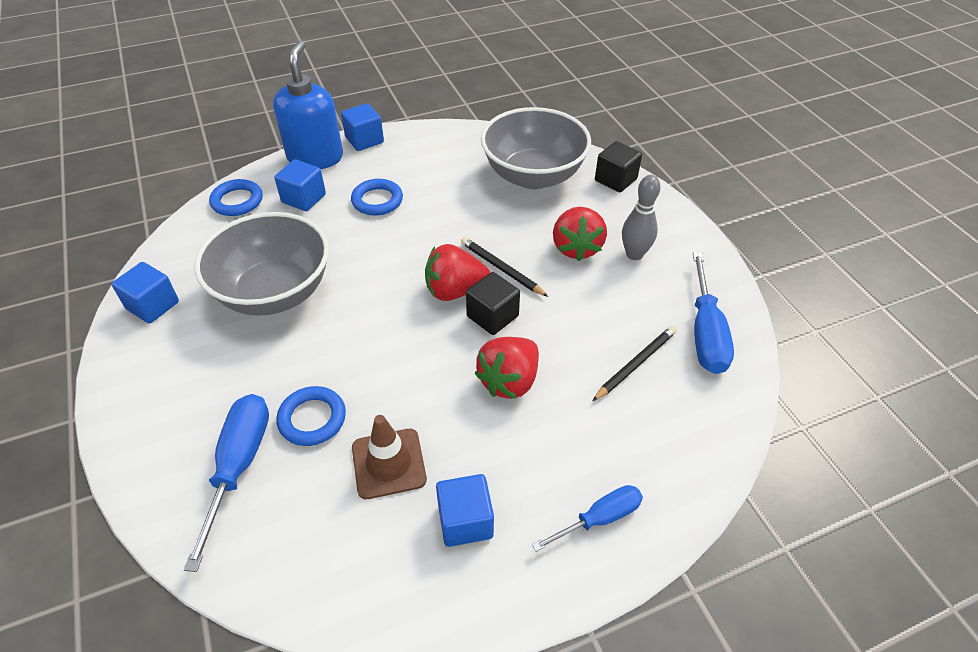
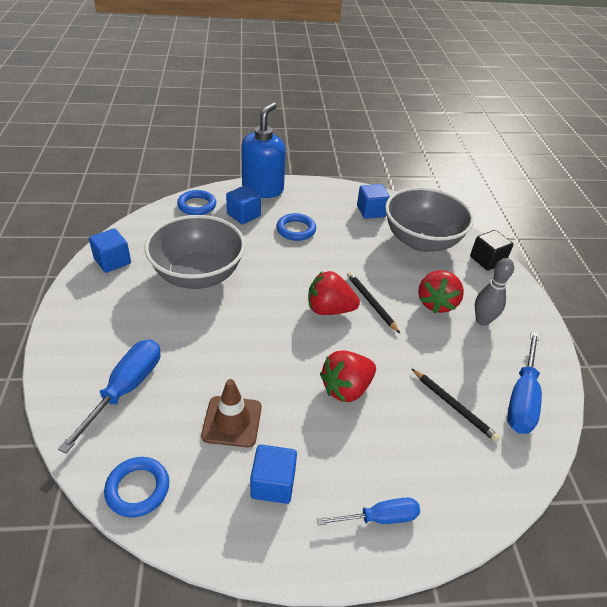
camera: 15 degrees right, 5 degrees down
(312, 419) = (189, 371): blue ring -> blue ring (138, 489)
(364, 140) = (302, 185): blue cube -> blue cube (371, 211)
(492, 316) = (351, 336): black cube -> none
(635, 364) = (453, 406): black pencil -> black pencil turned 75 degrees clockwise

